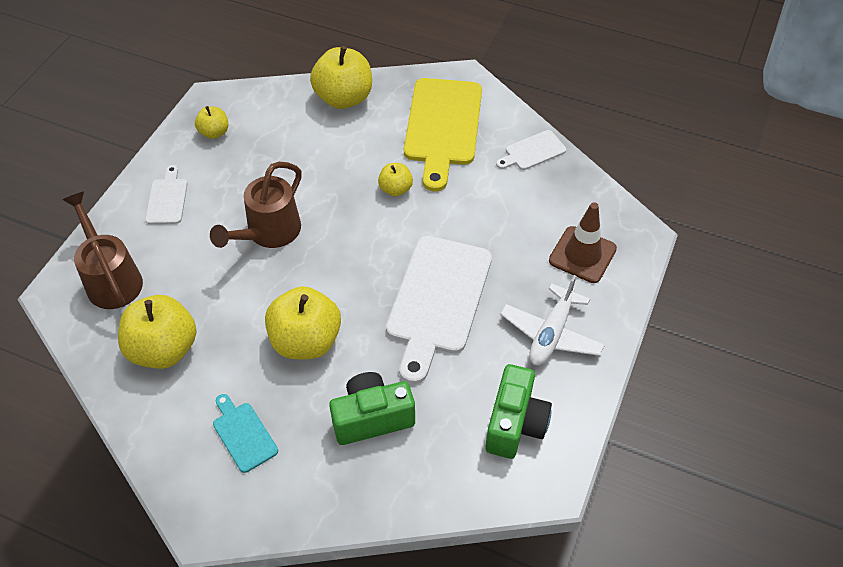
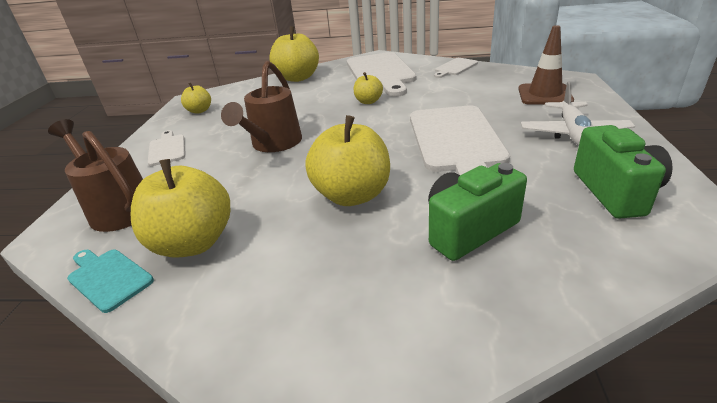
camera: 15 degrees left, 20 degrees down
(243, 434) = (327, 288): turquoise cutting board -> turquoise cutting board (108, 277)
(442, 126) = (380, 73): yellow cutting board -> white cutting board

